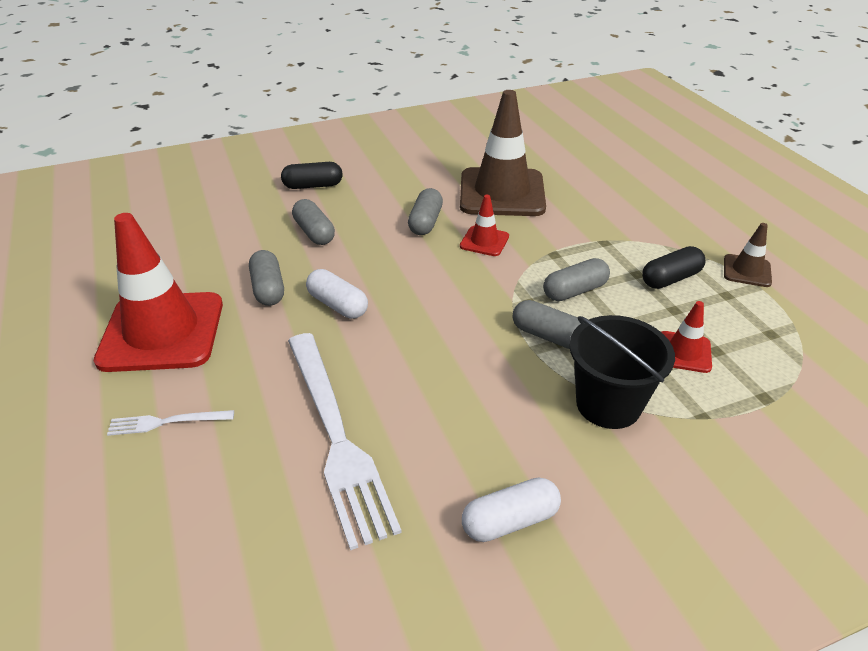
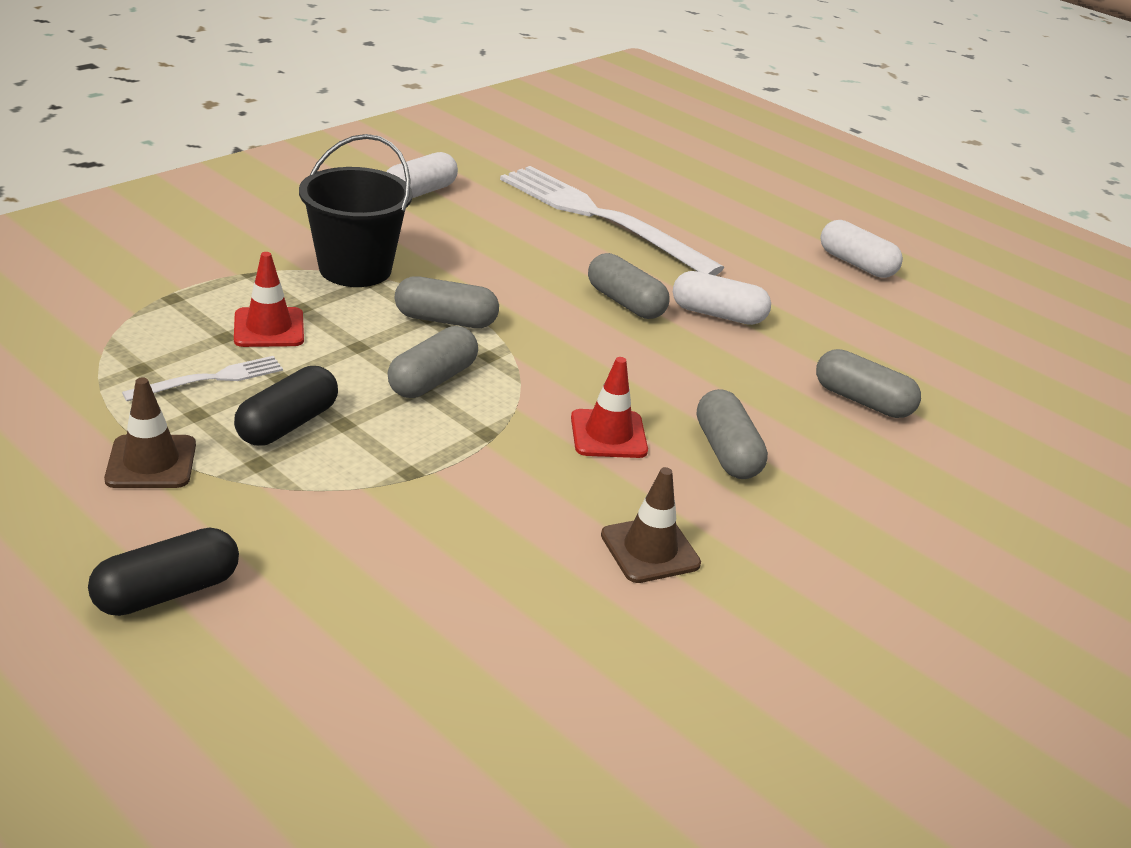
camera: 150 degrees right, 5 degrees down
(162, 332) = (856, 264): red traffic cone -> white capsule
(166, 422) = (748, 209): white fork -> white fork (210, 379)
(268, 289) = (816, 319): grey capsule -> grey capsule (625, 302)
(313, 186) = (980, 488): black capsule -> black capsule (168, 592)
(502, 193) = (650, 549): brown traffic cone -> brown traffic cone, size x0.46

